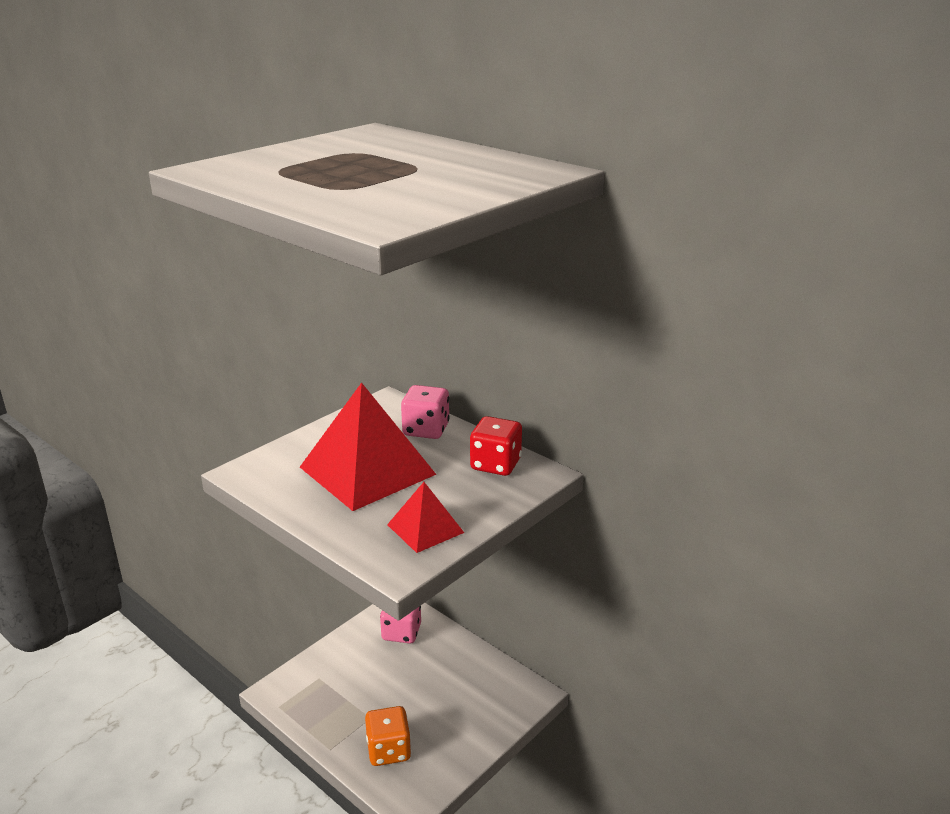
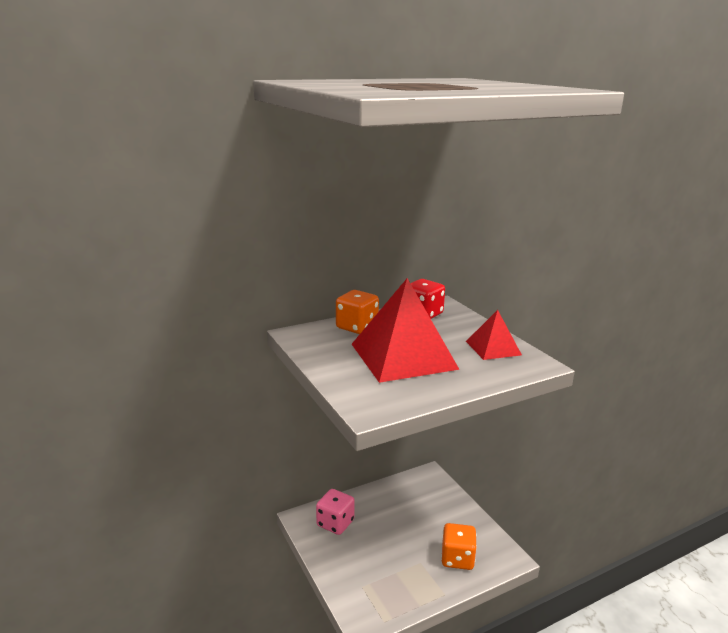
camera: 70 degrees left, 5 degrees down
(426, 430) = (357, 327): pink dice -> orange dice

